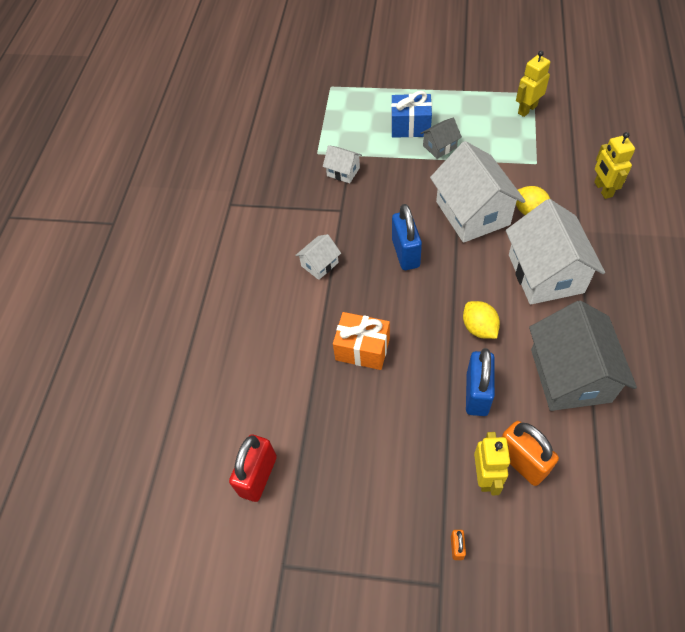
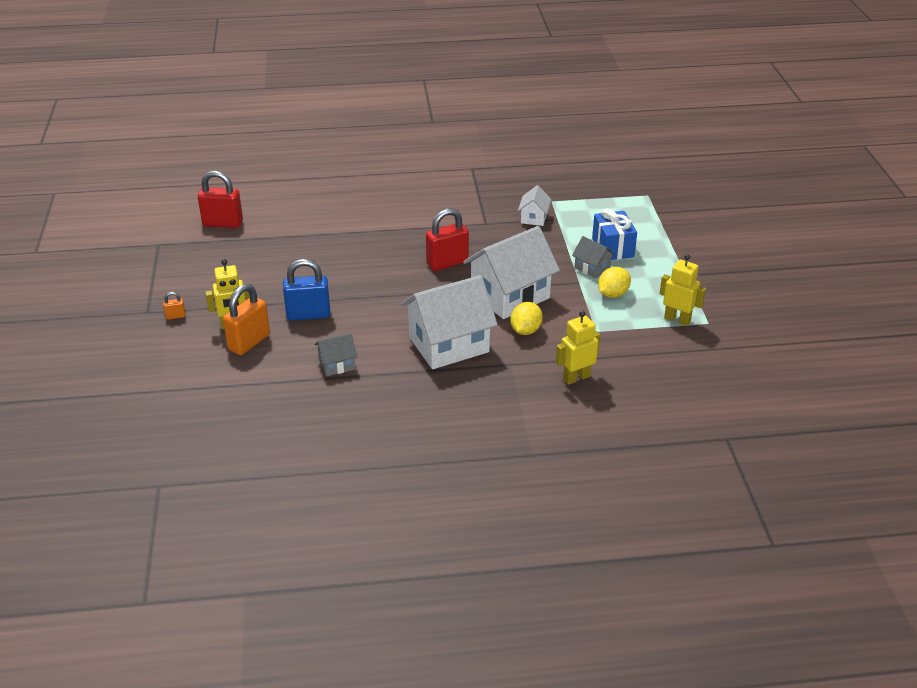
camera: 70 degrees right, 20 degrees down
(319, 264) = (421, 221): white house -> none
(362, 349) = (340, 253): orange gift -> none
(405, 253) = (447, 263): blue padlock -> red padlock
(479, 328) = (375, 310): yellow lemon -> yellow lemon (613, 294)
(570, 375) = (337, 364): grey house -> grey house, size x0.47

